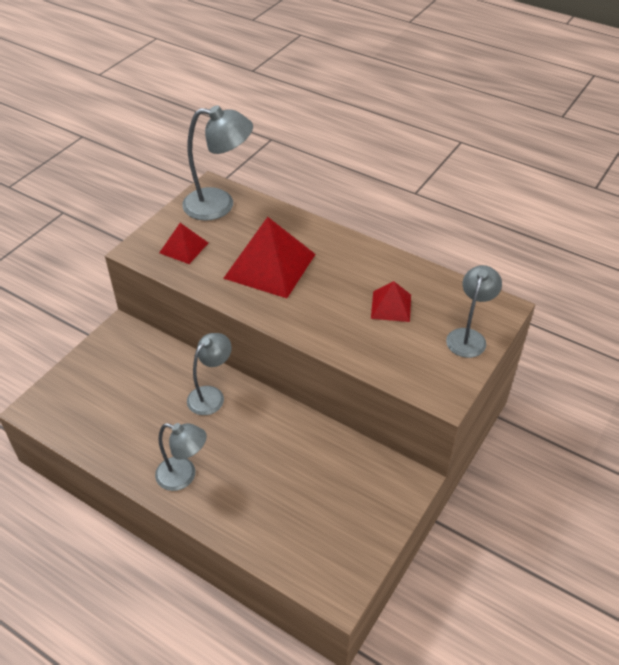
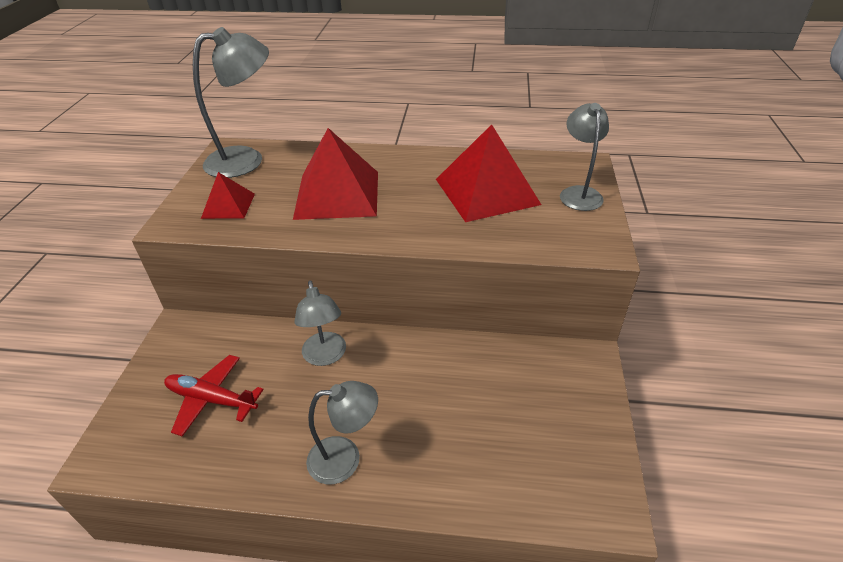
camera: 25 degrees left, 5 degrees down
(118, 396) = (211, 399): none -> red plane
(211, 395) = (325, 356): grey lamp -> grey lamp turned 150 degrees clockwise
(391, 306) = (486, 191): red pyramid -> red pyramid, size x1.89

